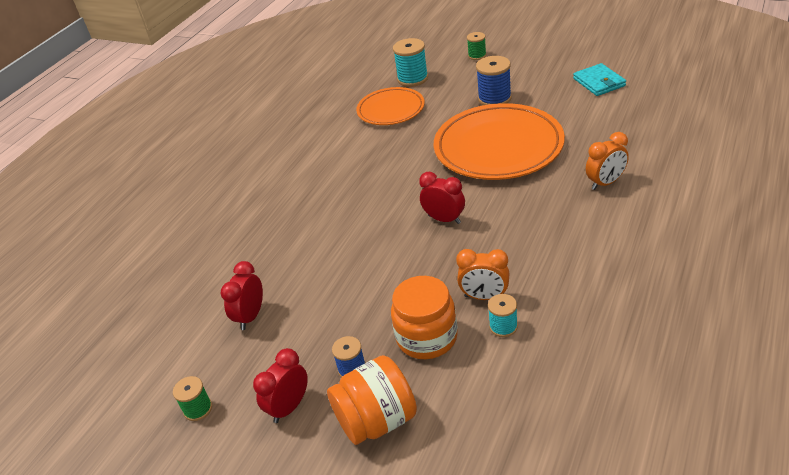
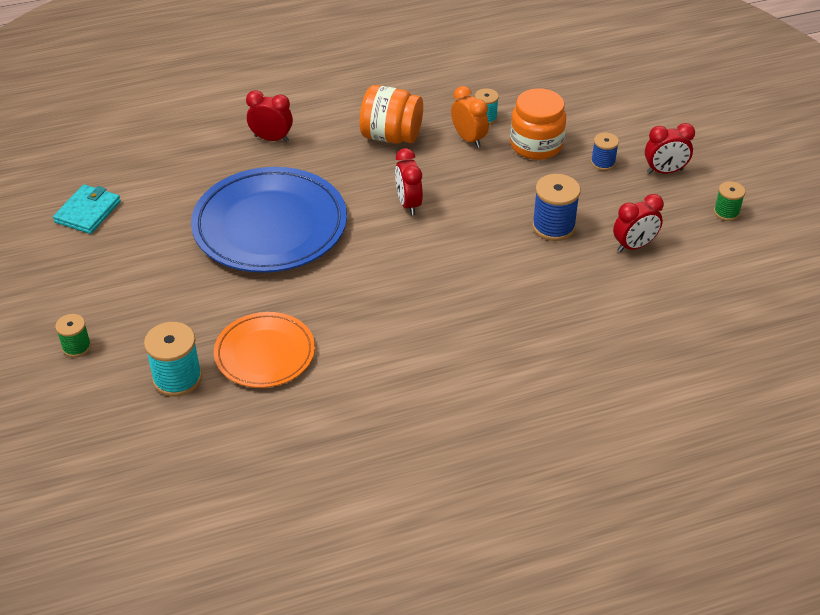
camera: 140 degrees left, 5 degrees up
(377, 420) = (620, 130): orange jar -> orange jar (391, 136)
(494, 98) = (176, 275): blue spool -> blue spool (553, 226)
(498, 147) = (270, 226): orange plate -> blue plate
(605, 183) = (271, 139): orange clock -> red clock

